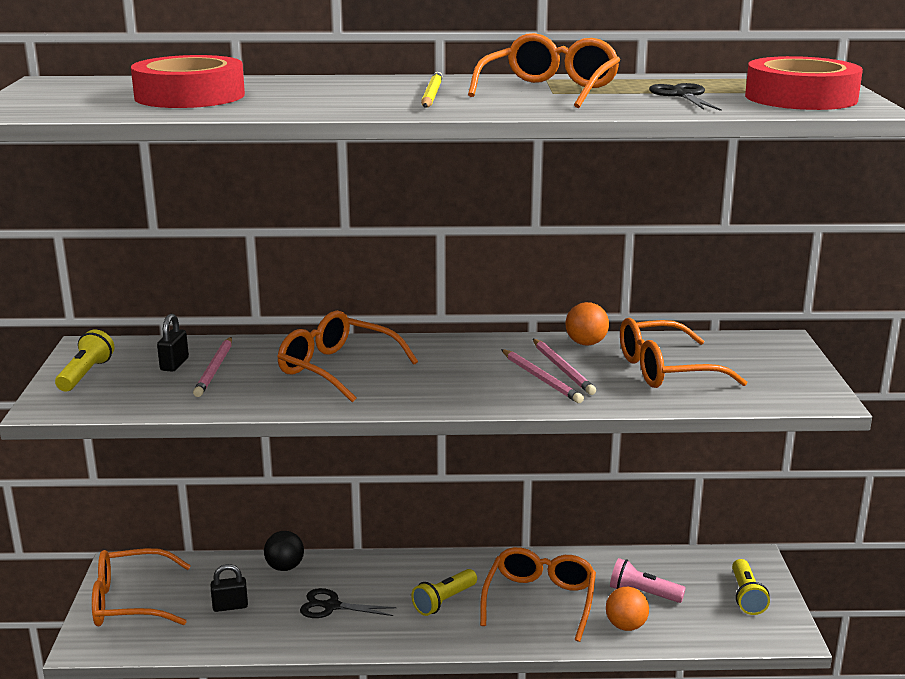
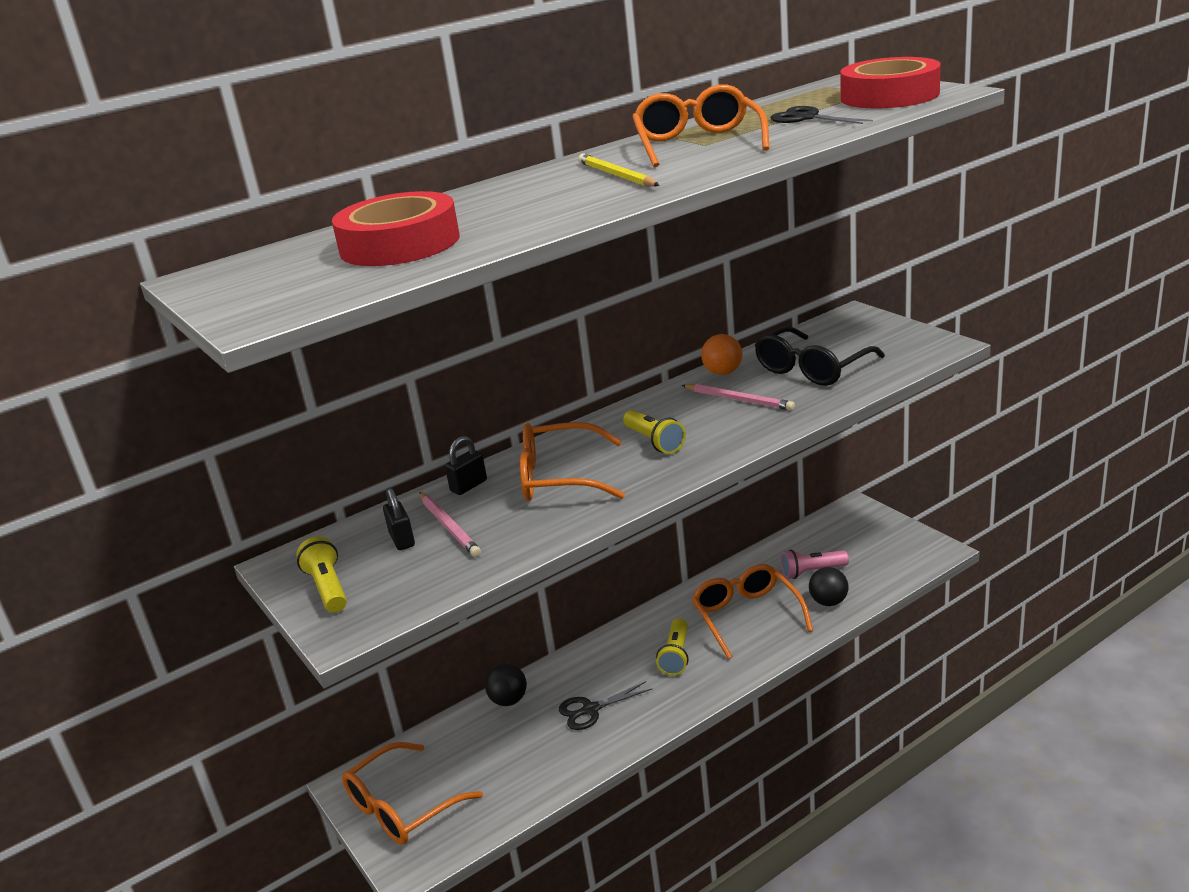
camera: 30 degrees left, 5 degrees up
(230, 606) = (502, 758): black padlock -> black padlock (469, 486)
(541, 378) = (735, 414): pink pencil -> none
(626, 626) = (828, 602): orange ball -> black ball
(665, 370) = (812, 369): orange glasses -> black glasses
(746, 596) = (881, 538): yellow flashlight -> yellow flashlight (654, 442)

